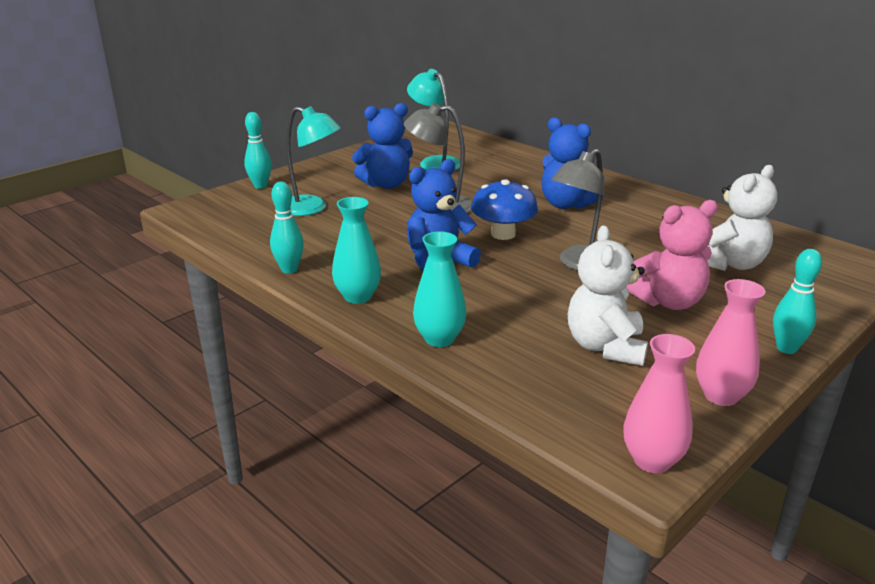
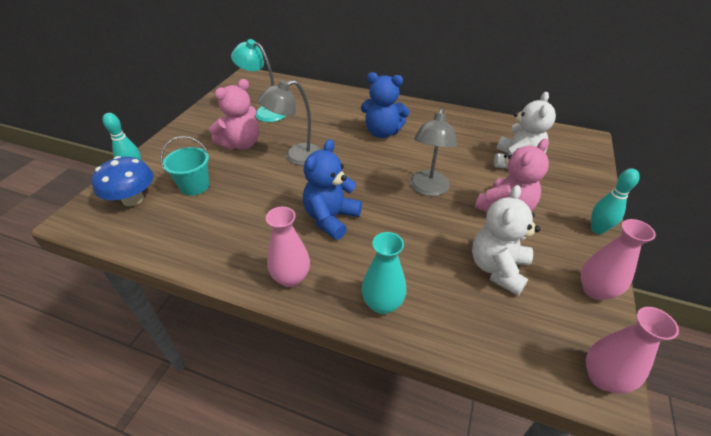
camera: 25 degrees left, 15 degrees up
(289, 269) = (215, 264): turquoise bowling pin -> none
(312, 208) = (195, 186): turquoise lamp -> turquoise bucket
(358, 297) = (291, 278): turquoise vase -> pink vase
(386, 184) = (241, 144): blue teddy bear -> pink teddy bear
(503, 234) = (358, 174): blue mushroom -> blue mushroom (133, 199)
(605, 347) = (497, 268): white teddy bear -> white teddy bear turned 45 degrees clockwise

